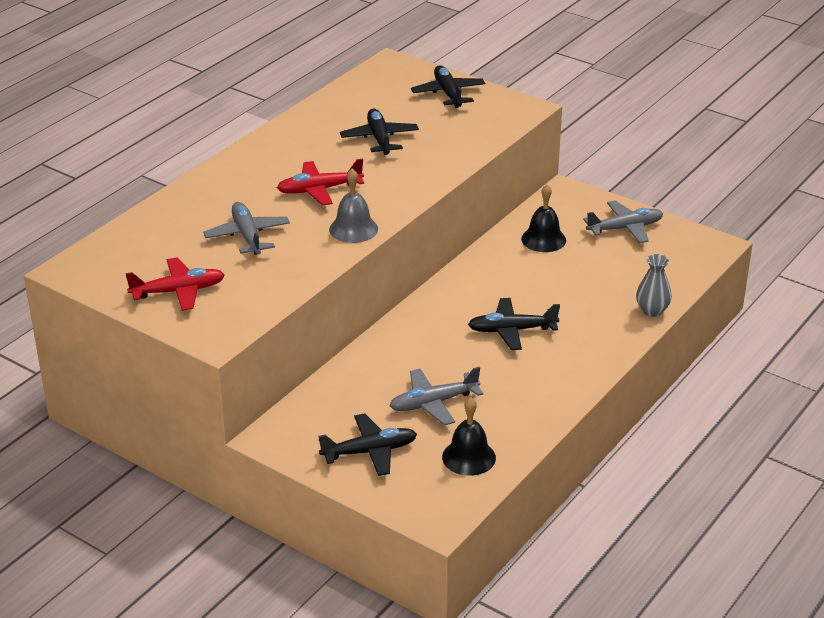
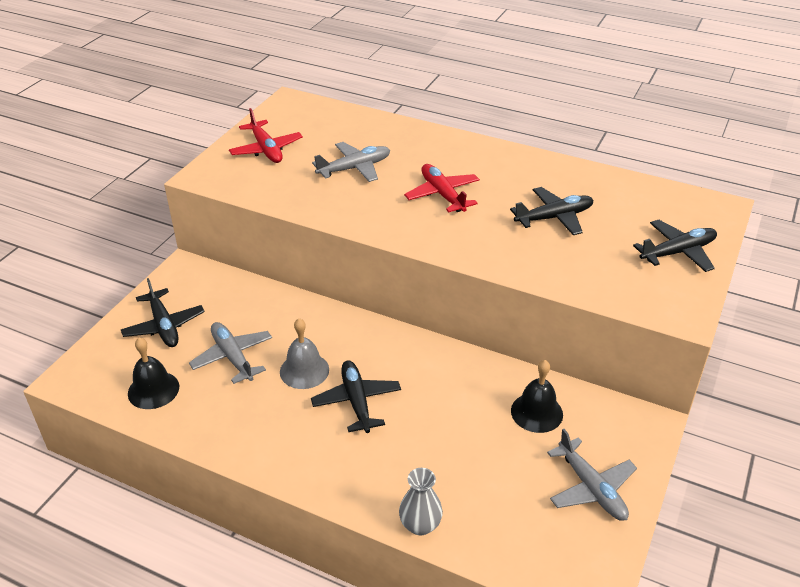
camera: 80 degrees right, 5 degrees up
(353, 229) = (380, 222): grey bell -> grey bell (304, 370)

